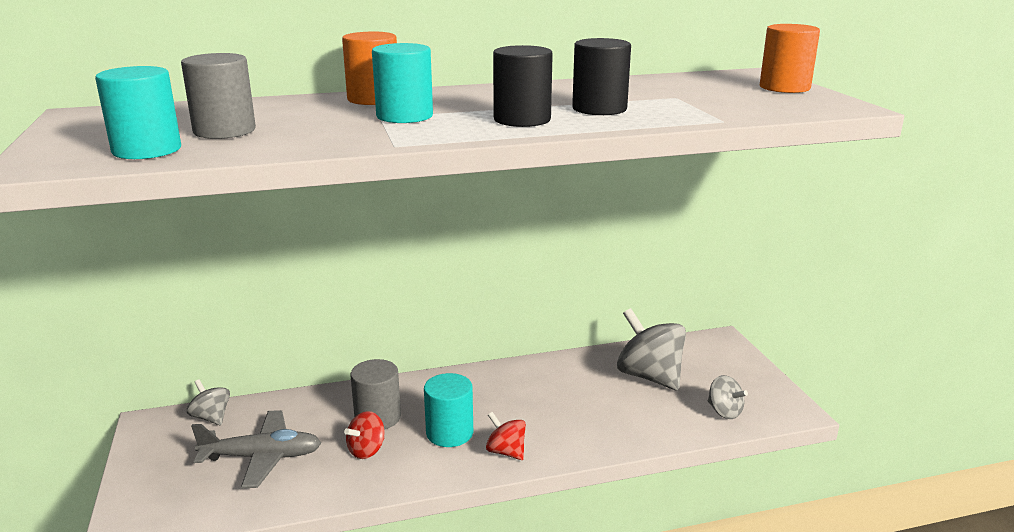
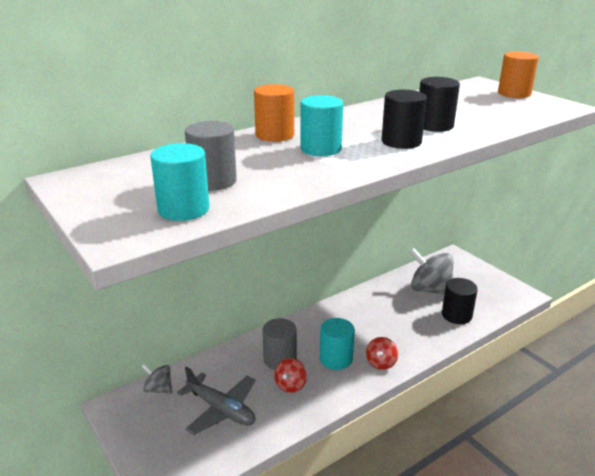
camera: 20 degrees left, 5 degrees up
(262, 457) = (221, 409): grey plane -> grey plane turned 60 degrees clockwise
(506, 452) = (381, 363): red spinning top -> red spinning top turned 90 degrees counterclockwise
(664, 416) = (456, 315): none -> black cylinder
(724, 412) = (488, 304): grey spinning top -> none

